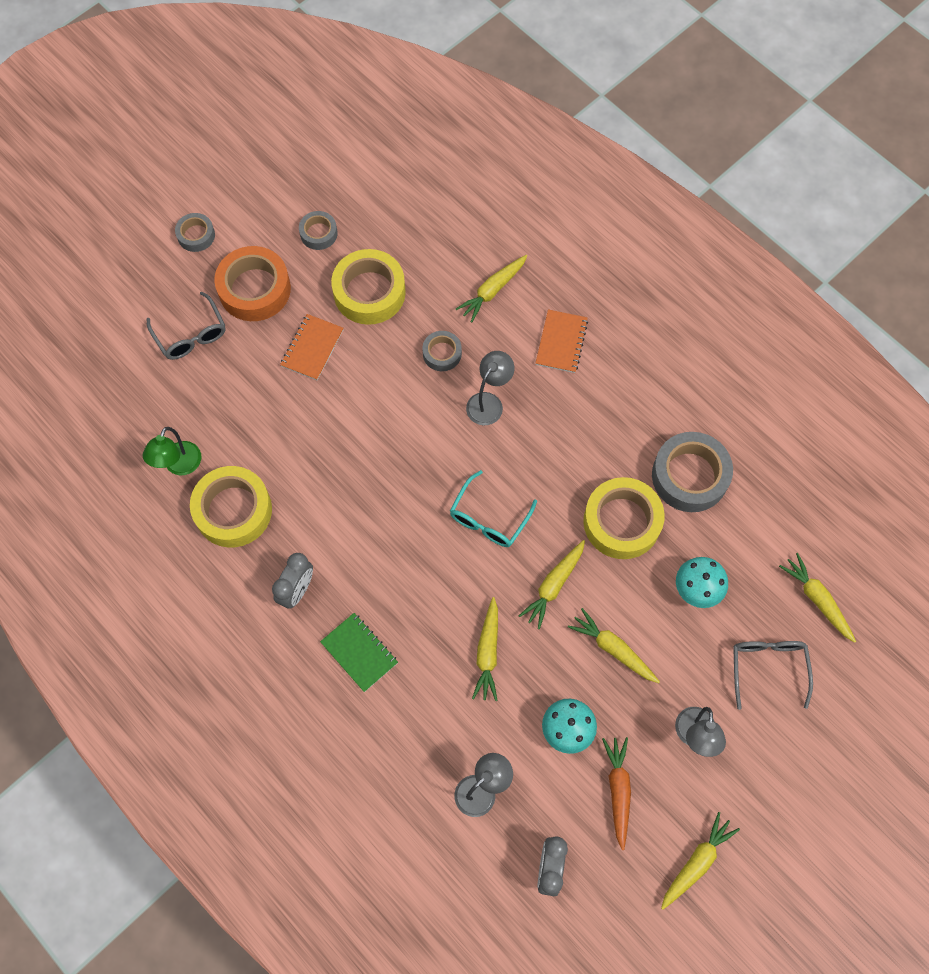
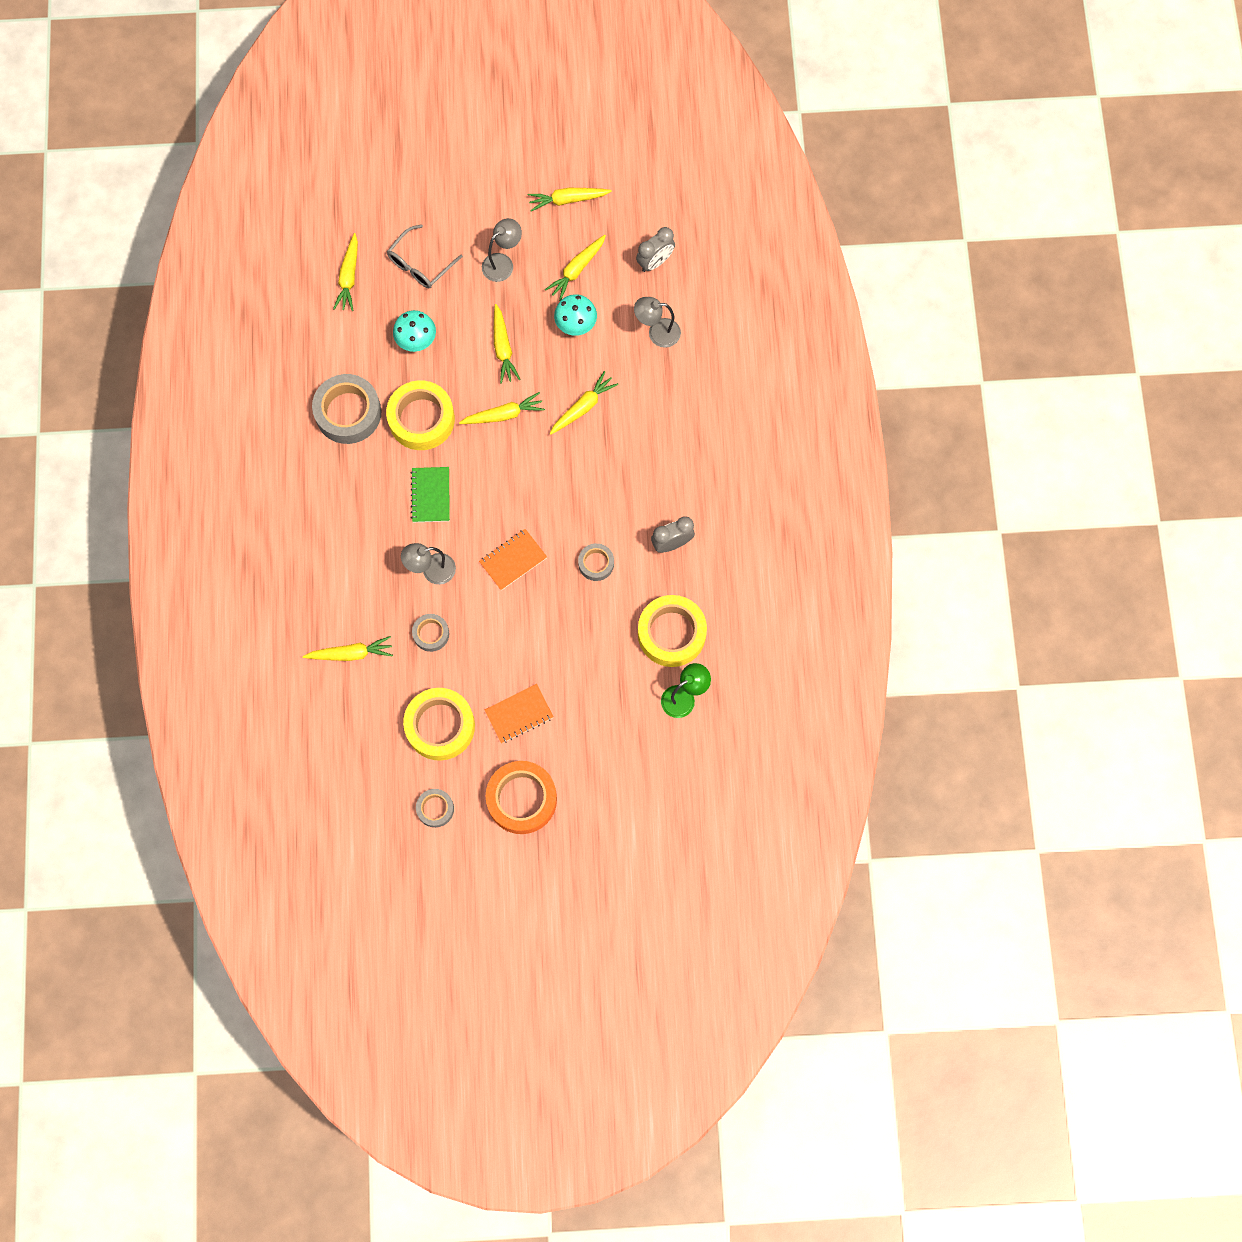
camera: 140 degrees left, 5 degrees up
(191, 334) = (598, 799): grey glasses -> none
(196, 235) = (529, 885): grey tape -> grey tape (596, 563)
(359, 652) = (664, 471): green notebook -> green notebook (431, 495)
(489, 518) = (505, 491): turquoise glasses -> none
(561, 342) = (340, 574): orange notebook -> orange notebook (513, 560)
(618, 791) = (577, 270): orange carrot -> yellow carrot

